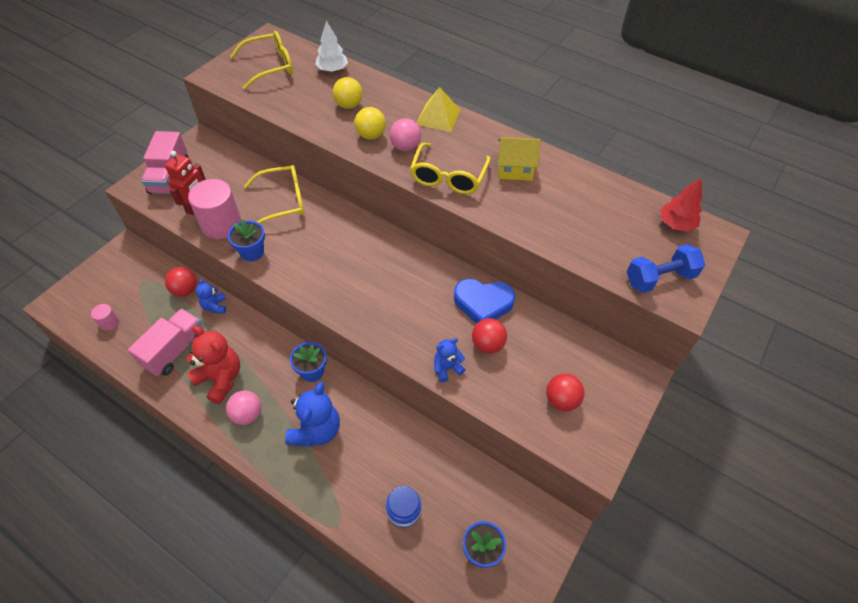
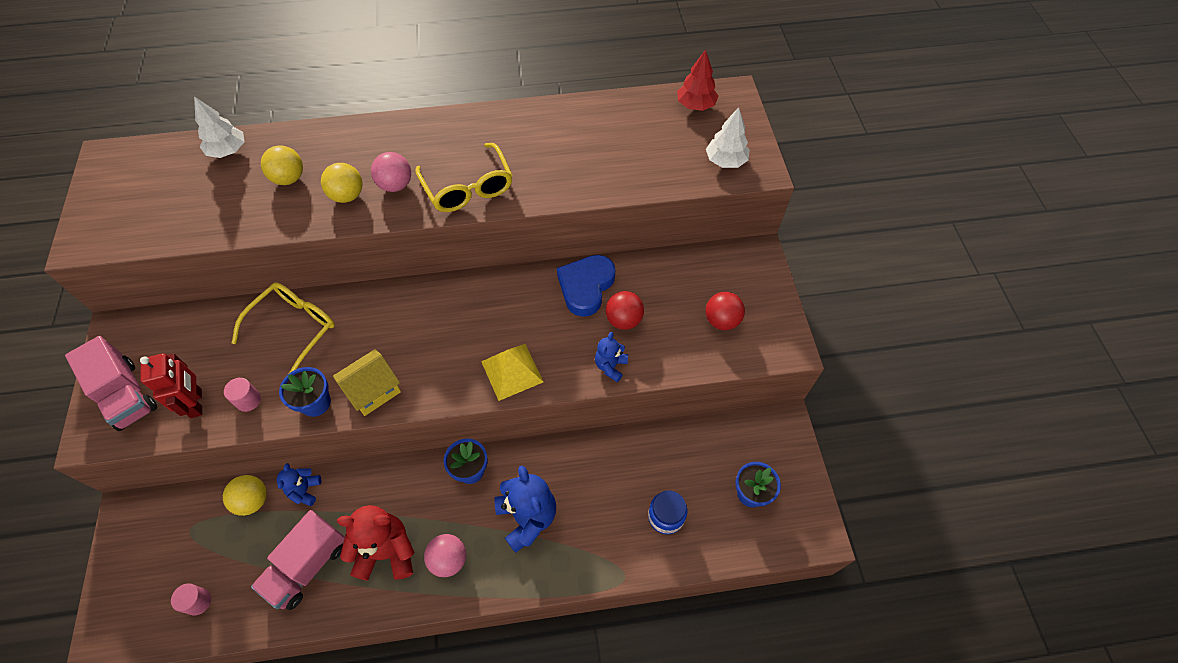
camera: 40 degrees left, 5 degrees up
(175, 350) = (307, 566): pink truck -> pink truck turned 135 degrees counterclockwise
(185, 290) = (253, 500): red ball -> yellow ball
(215, 306) = (305, 490): blue teddy bear -> blue teddy bear turned 60 degrees clockwise
(221, 224) = (248, 400): pink cylinder -> pink cylinder, size x0.47
(270, 66) = (147, 190): yellow glasses -> none
(438, 117) = (397, 134): yellow pyramid -> yellow pyramid (512, 371)
(483, 303) = (586, 287): blue heart -> blue heart turned 150 degrees clockwise
(514, 169) = (521, 141): yellow house -> yellow house (373, 390)
(659, 278) = (725, 161): blue dumbbell -> white tree

